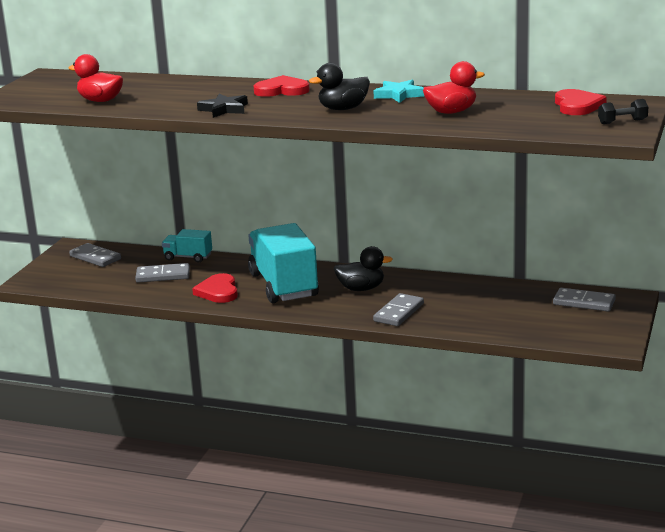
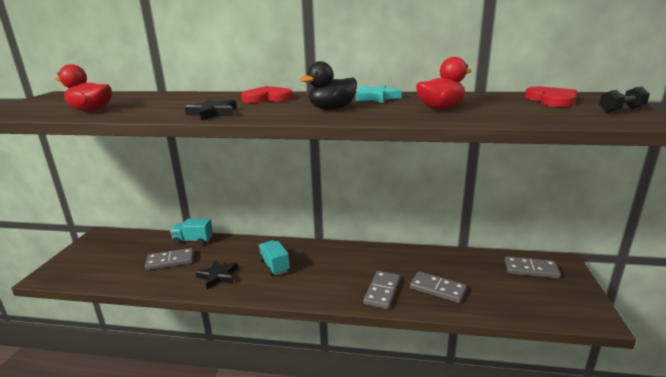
camera: 10 degrees left, 0 degrees up
(95, 257) = (115, 245): grey domino -> grey domino (437, 289)
(218, 291) = (218, 276): red heart -> black star
(283, 285) = (274, 266): turquoise truck -> turquoise truck, size x0.48
(361, 289) = (341, 265): black duck -> none

